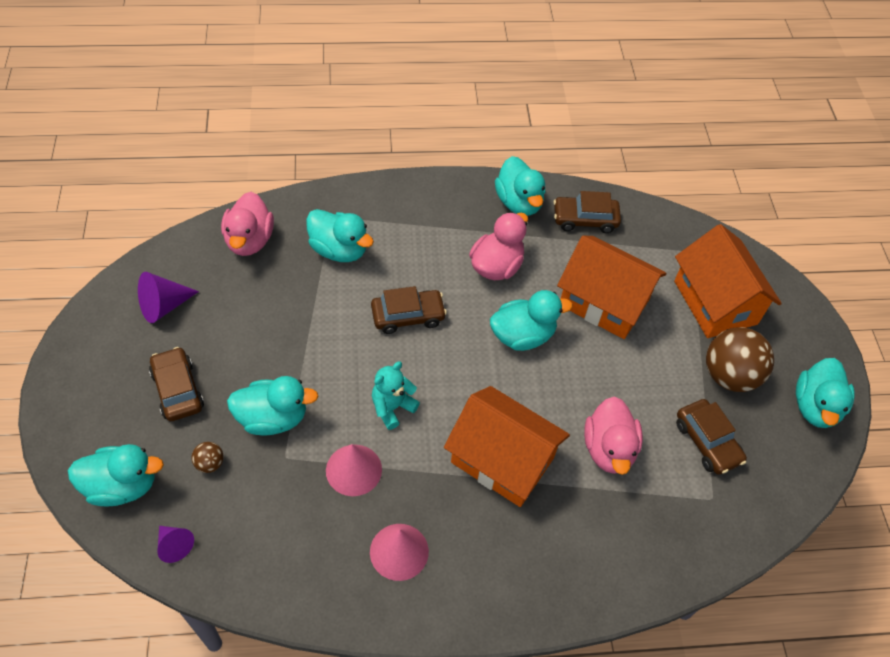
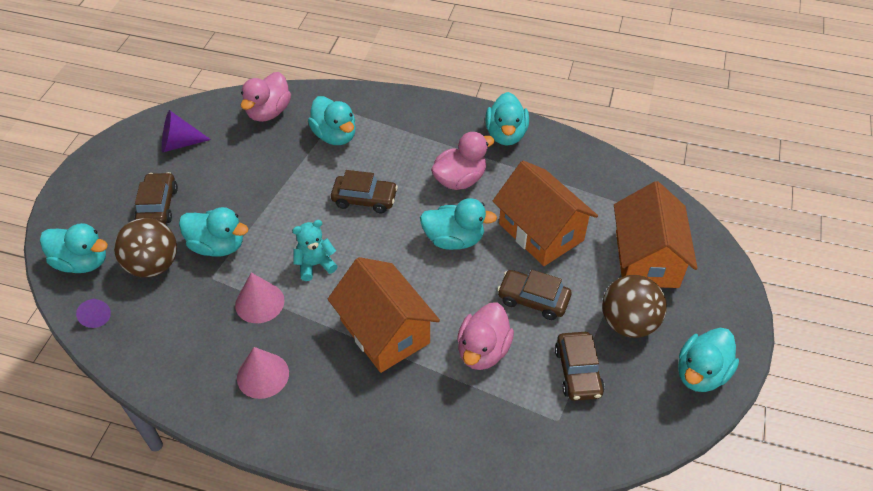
camera: 25 degrees right, 5 degrees down
(210, 463) = (153, 265): brown ball -> brown ball, size x2.26
(585, 219) = (558, 162): brown car -> brown car (533, 299)

